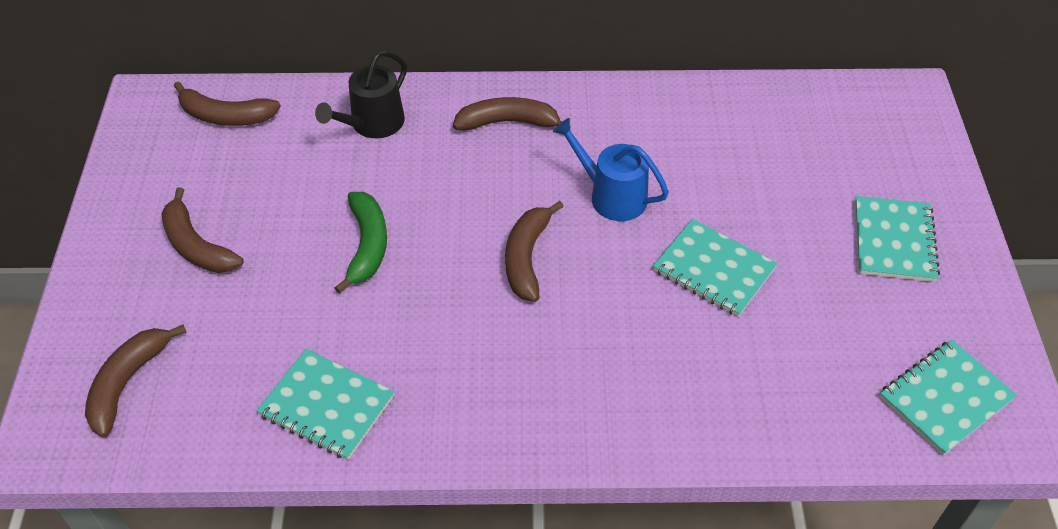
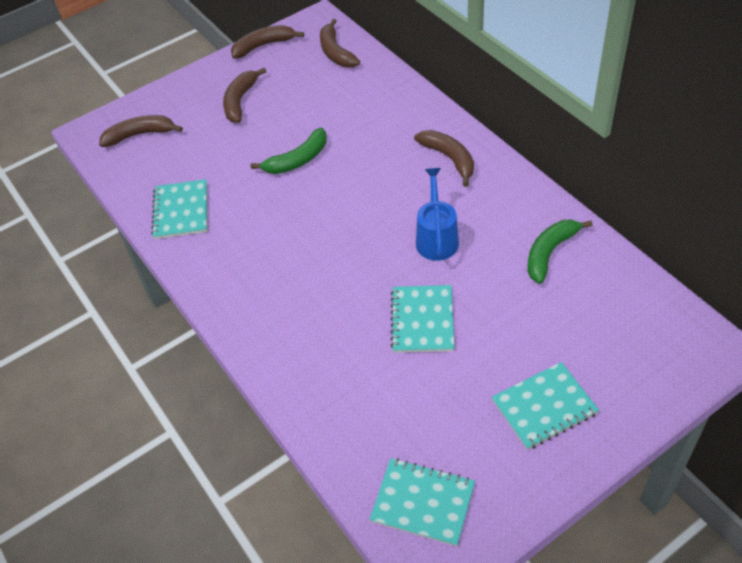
camera: 60 degrees right, 0 degrees up
(373, 124) = (388, 107): black watering can -> none
(527, 258) = (350, 229): brown banana -> brown banana (263, 46)
(710, 127) = (549, 253): none -> green banana

